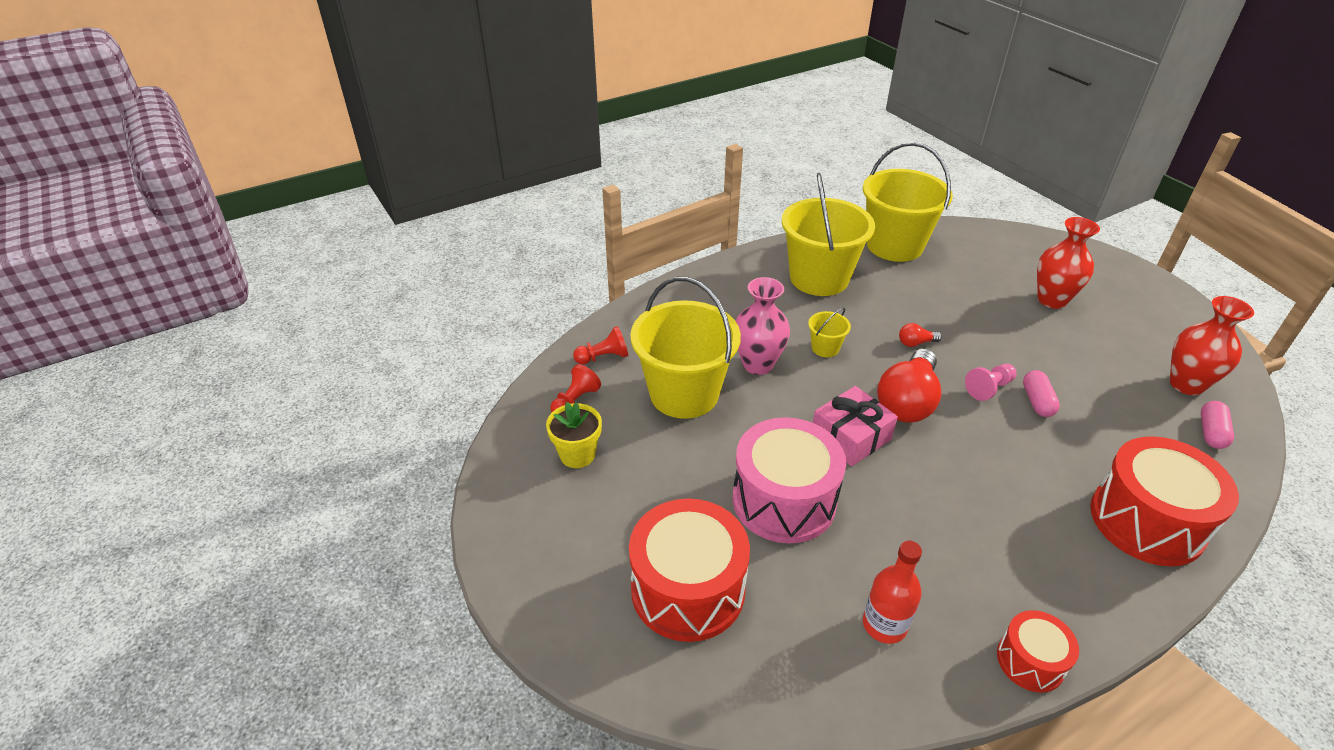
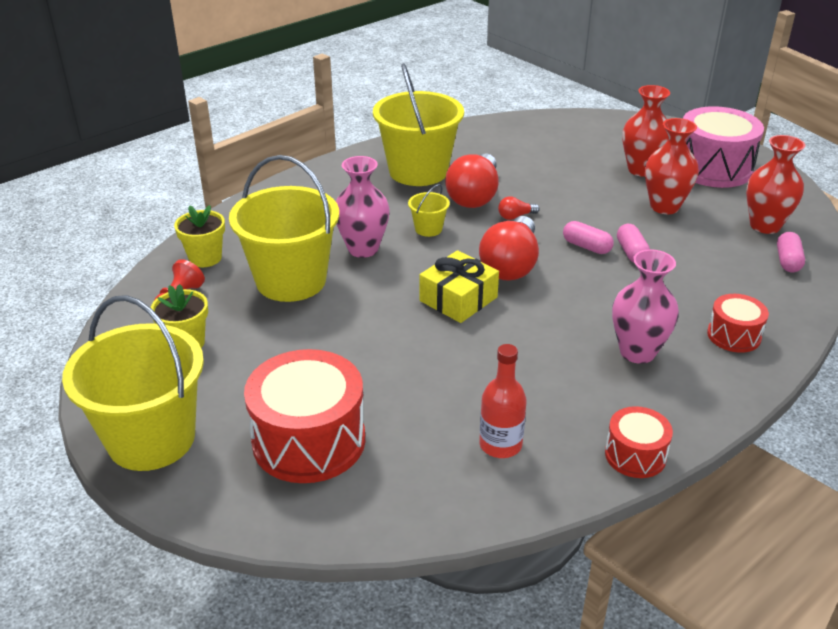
camera: 10 degrees left, 5 degrees down
(603, 357) = (205, 258): red pawn -> yellow flower pot
(784, 500) = (397, 358): pink drum -> pink drum (713, 168)
(850, 437) = (458, 299): pink gift -> yellow gift
(874, 313) = (474, 196): none -> red light bulb
(894, 245) = (490, 138): yellow bucket -> yellow bucket (151, 439)
(989, 388) = (586, 246): pink pawn -> pink capsule
(1038, 528) = (637, 352): none -> pink vase
(1075, 348) = (664, 207): none -> red vase
(1146, 521) = (734, 335): red drum -> red drum, size x0.53

